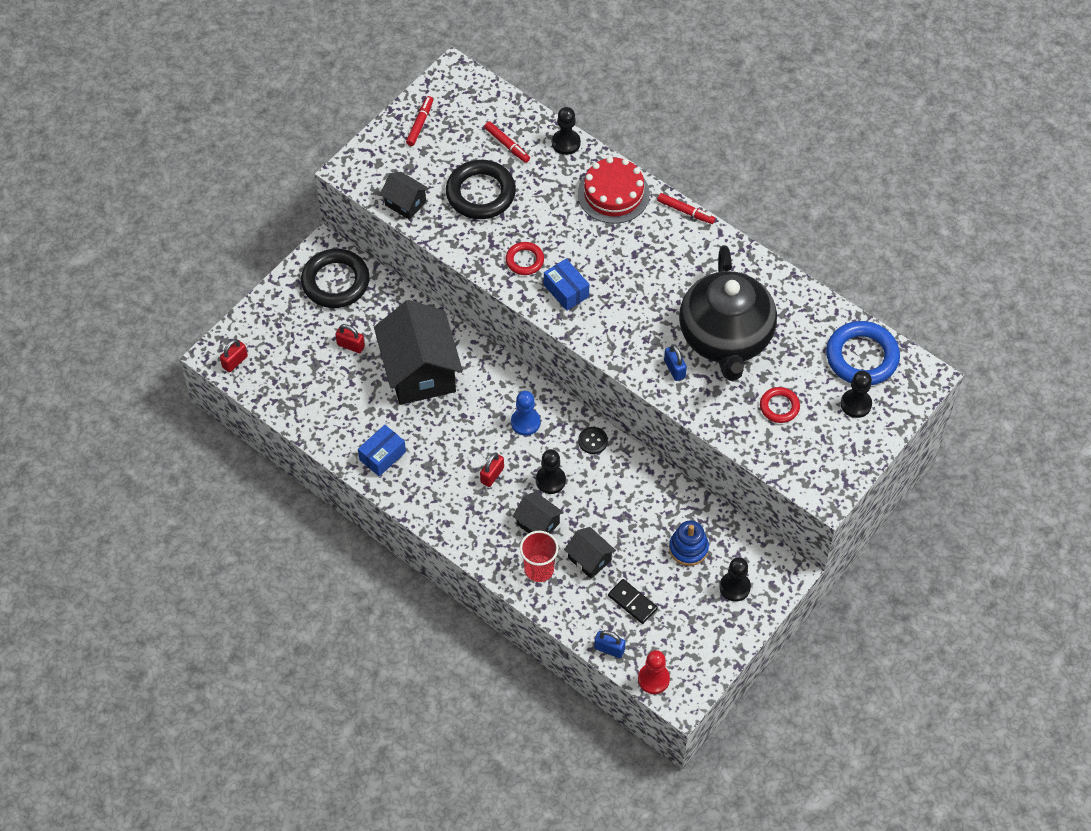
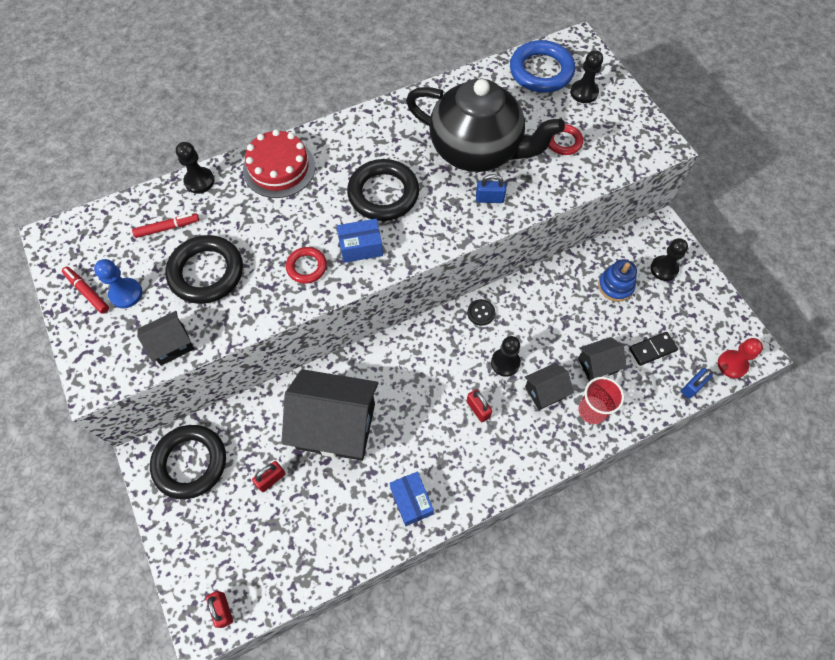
camera: 65 degrees left, 5 degrees up
(525, 422) = (436, 358): blue pawn -> blue pawn (126, 294)
(632, 284) = (383, 194): none -> black ring
(685, 211) = (332, 125): red marker -> none

